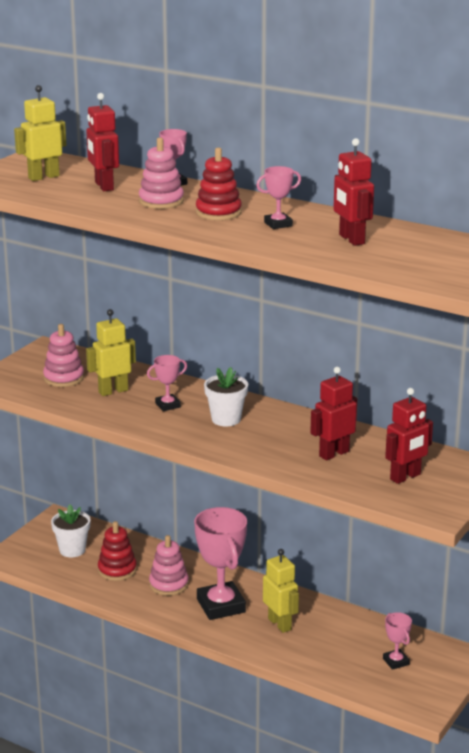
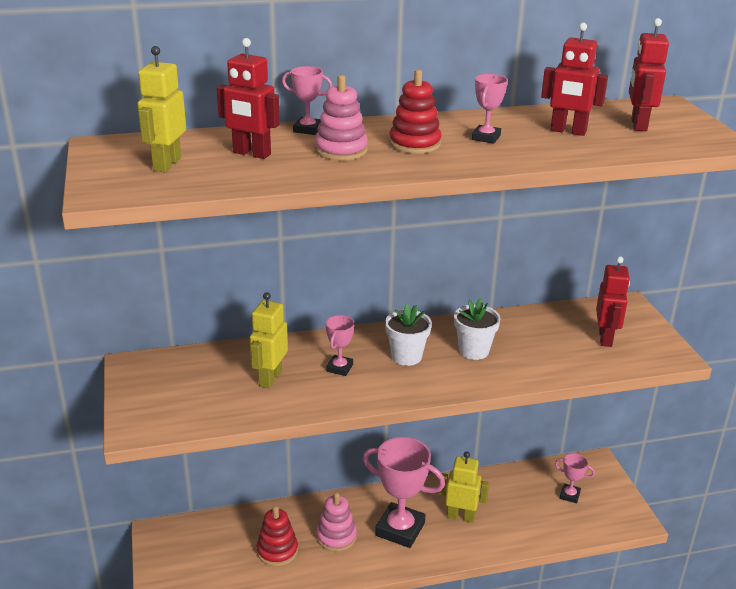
camera: 45 degrees left, 5 degrees up
(63, 378) = (202, 388): pink stacking toy -> none
(72, 550) = (212, 556): white flower pot -> white flower pot (473, 351)
(333, 453) = (530, 345): red robot -> red robot (638, 125)

